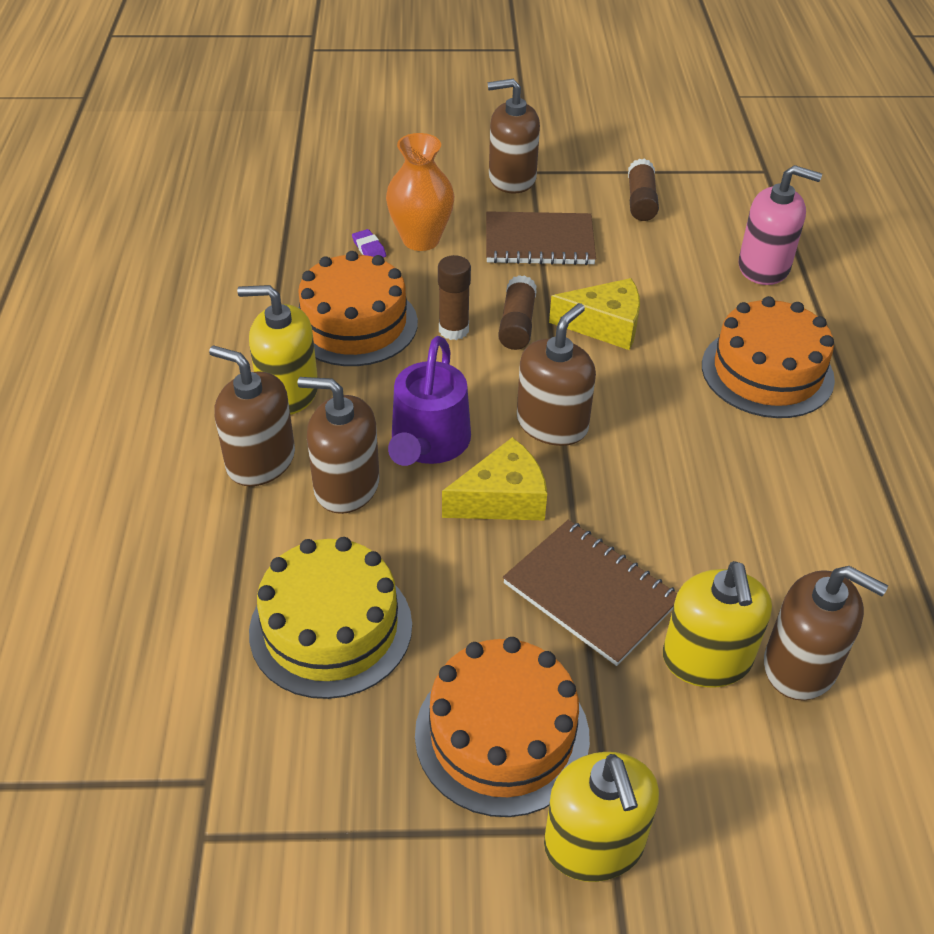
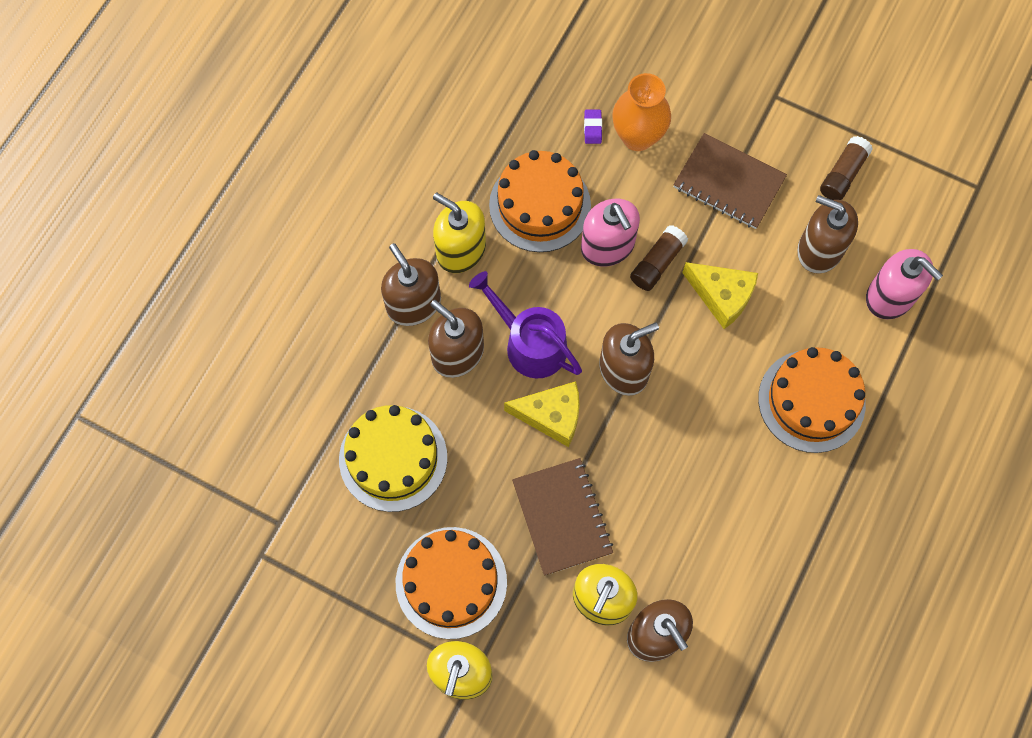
camera: 30 degrees right, 25 degrees up
(428, 443) = (530, 344): purple watering can -> purple watering can turned 90 degrees clockwise
(453, 330) = (607, 246): brown glue stick -> pink soap dispenser
(512, 178) = (753, 97): brown soap dispenser -> brown soap dispenser (819, 250)

